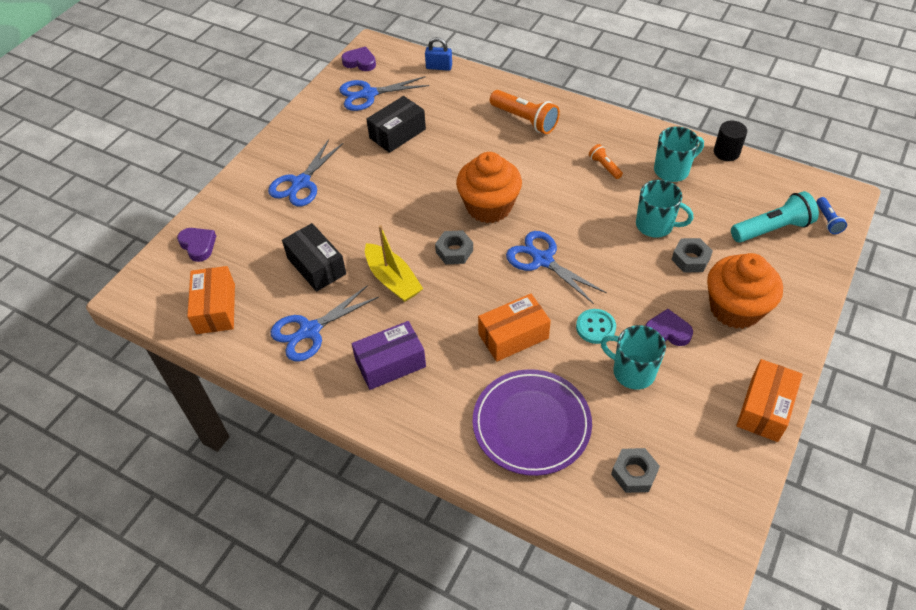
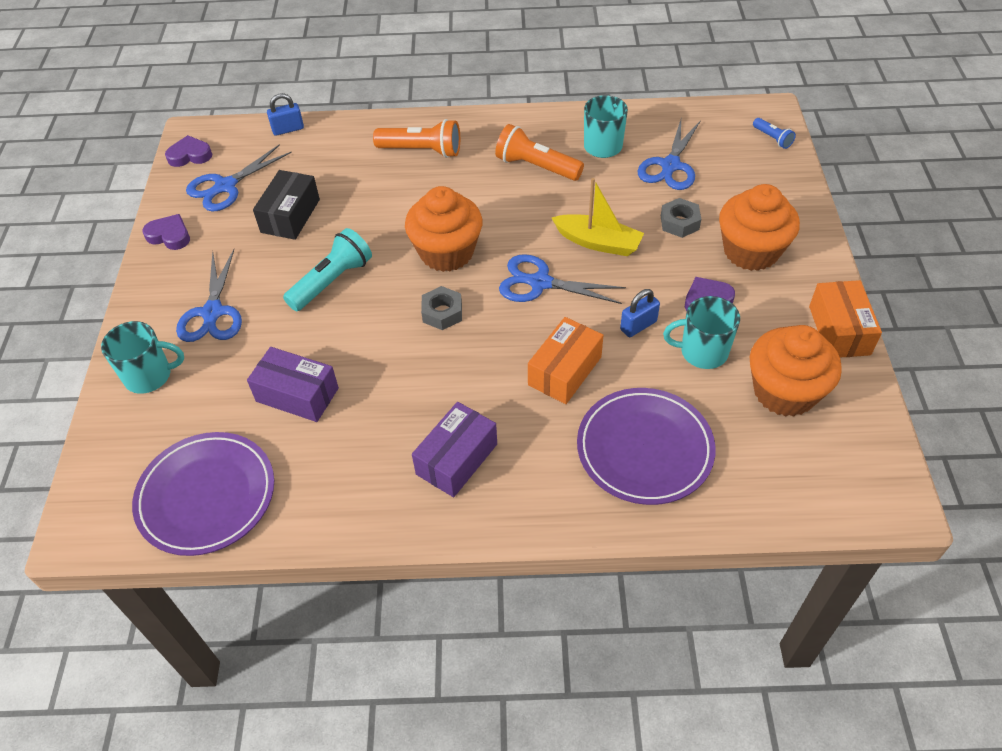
camera: 30 degrees left, 0 degrees up
(198, 245) = (131, 435): purple heart -> purple heart (169, 235)
(216, 308) = (206, 496): orange box -> purple plate
(310, 331) = (340, 467): blue scissors -> blue scissors (670, 165)
(316, 266) = (297, 395): black box -> purple box
(393, 280) = (396, 371): yellow boat -> yellow boat (598, 242)
(595, 327) = (638, 325): turquoise button -> blue padlock
(604, 166) = (536, 167): orange flashlight -> orange flashlight, size x1.90
(634, 473) = (772, 447): grey nut -> none
(655, 225) = (625, 204): turquoise mug -> turquoise mug (149, 376)
(677, 435) = (784, 392): none -> orange cupcake
(726, 152) = (641, 110): black cylinder -> none
(772, 229) = (731, 165): turquoise flashlight -> turquoise flashlight (332, 281)

